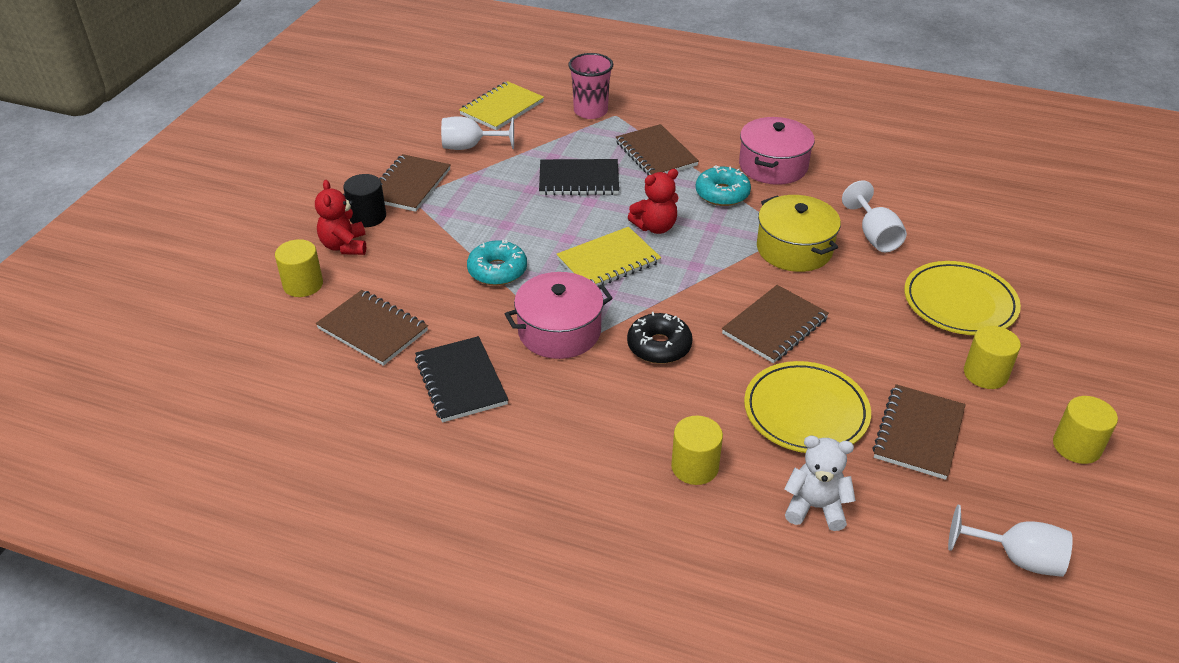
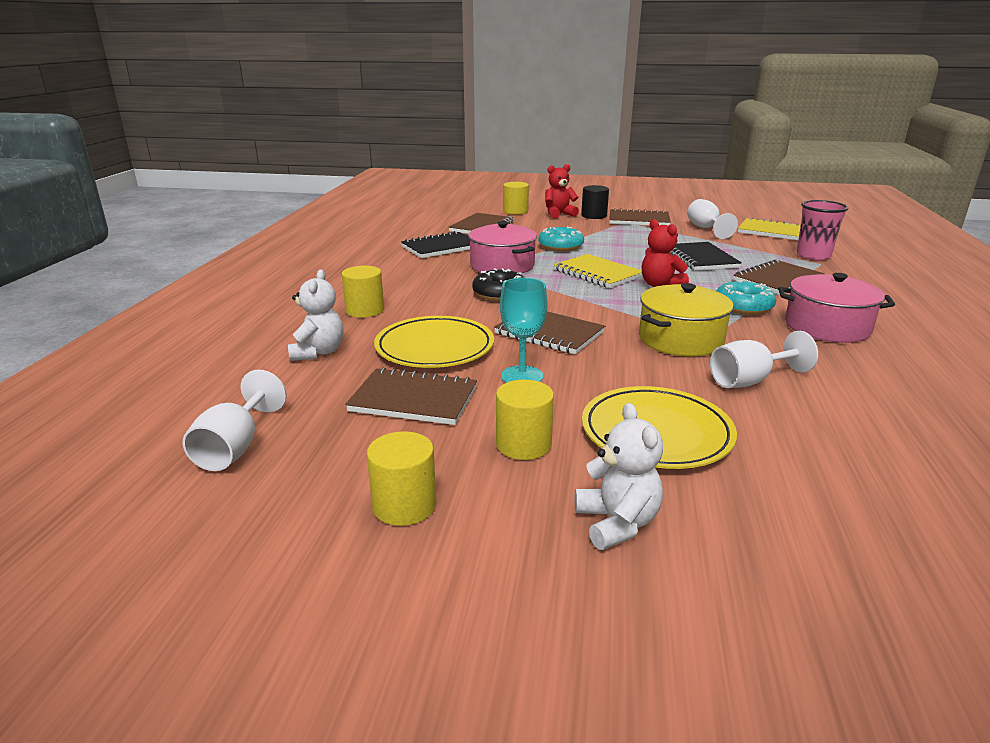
camera: 80 degrees right, 15 degrees down
(869, 358) = (522, 376): none -> turquoise goblet
(1073, 346) = (617, 523): none -> white teddy bear

